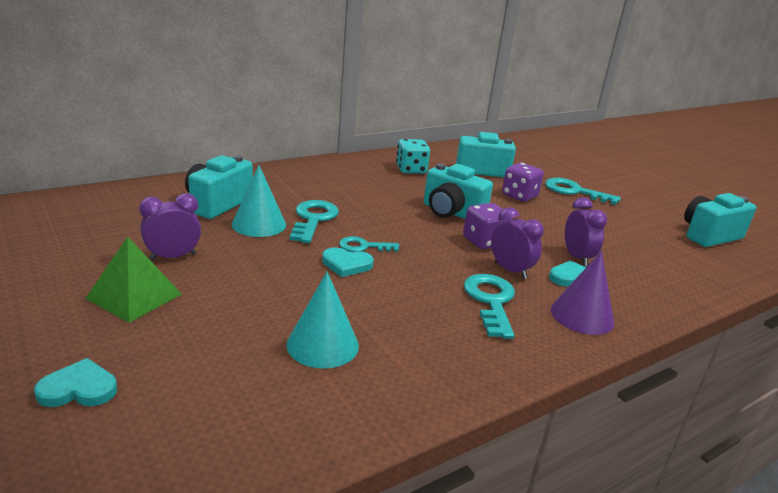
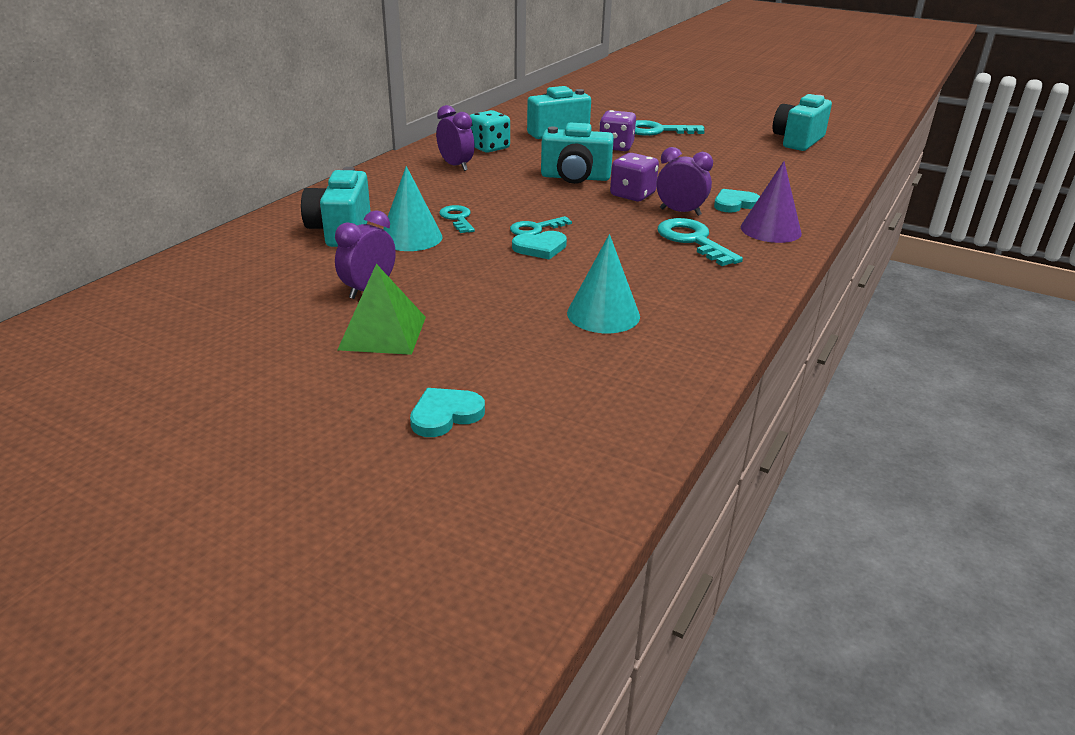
camera: 25 degrees left, 5 degrees up
(313, 219) = (457, 218): turquoise key -> turquoise key, size x0.63
(577, 257) = (719, 186): purple clock -> purple clock (456, 166)

